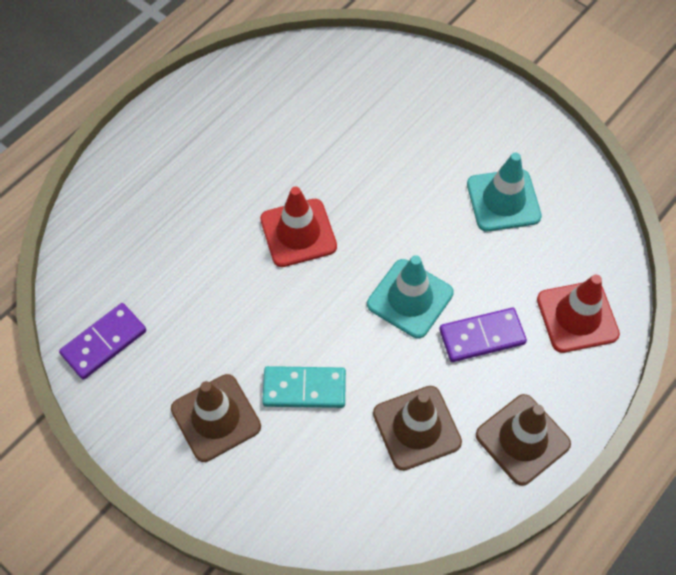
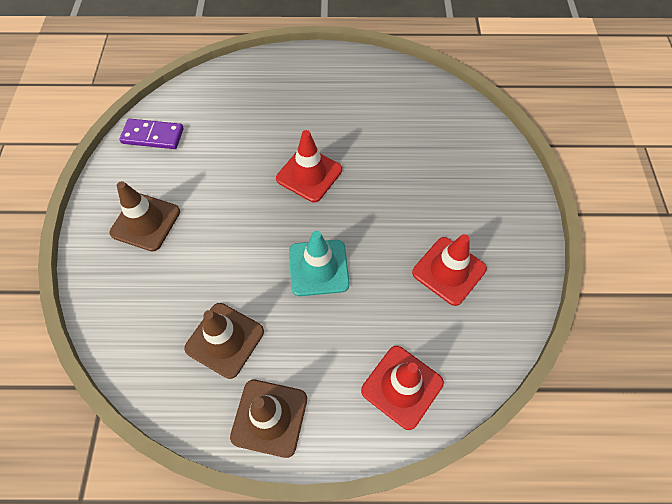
camera: 50 degrees right, 0 degrees up
(304, 389) = (202, 254): turquoise domino -> none
(482, 337) = (328, 332): purple domino -> none
(503, 200) = (449, 271): turquoise traffic cone -> red traffic cone

